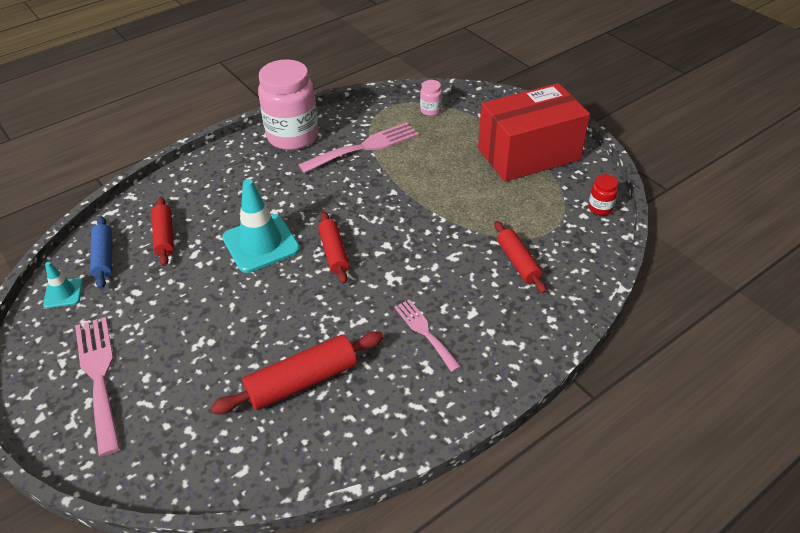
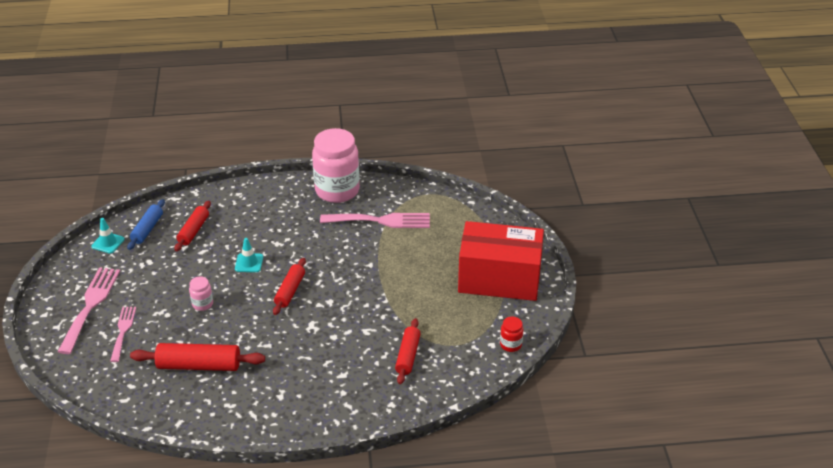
camera: 30 degrees right, 5 degrees down
(261, 243) = (249, 263): turquoise traffic cone -> turquoise traffic cone, size x0.51
(425, 332) = (300, 372): pink fork -> pink fork (123, 331)
(430, 110) = (458, 211): pink jar -> pink jar (202, 304)

